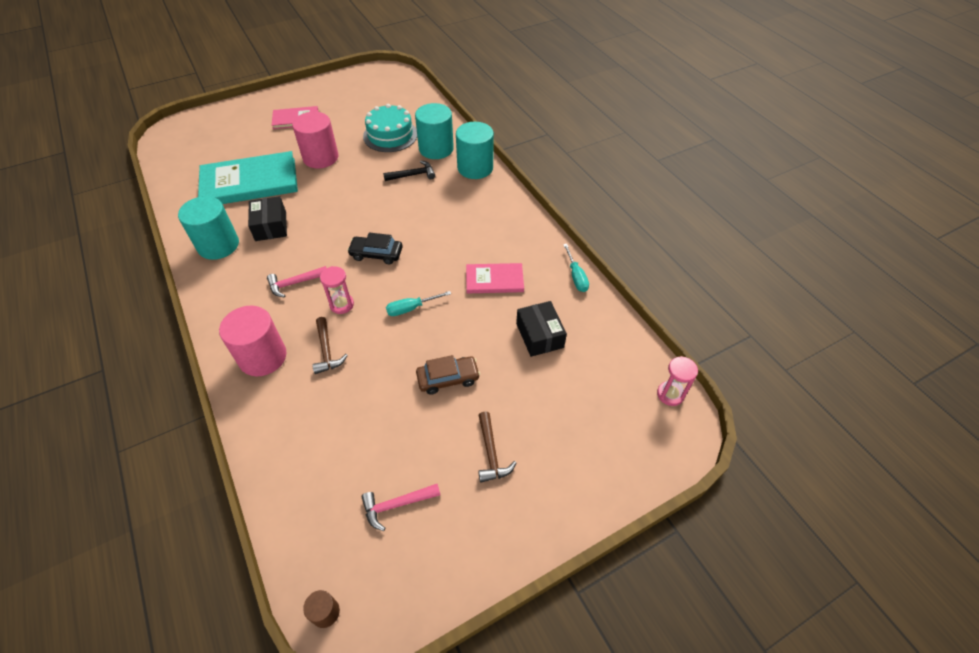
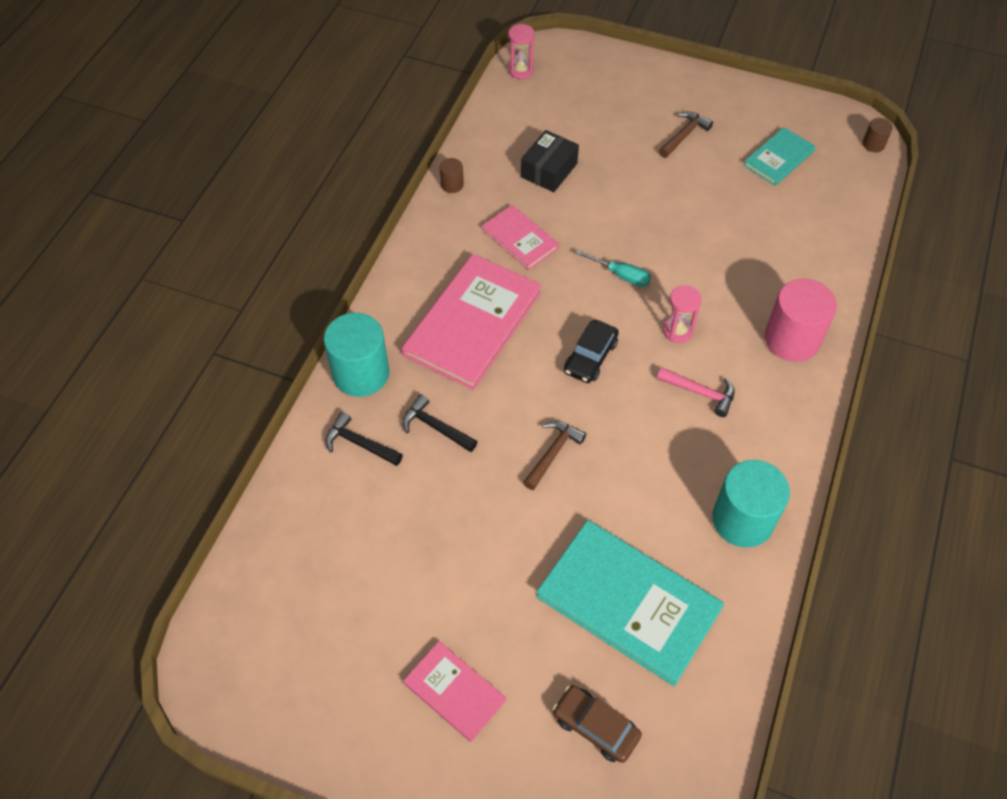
camera: 130 degrees left, 5 degrees up
(271, 226) = (663, 496): black box -> none
(320, 157) = (503, 565): pink cylinder -> none
(326, 351) = (731, 299): brown hammer -> brown hammer (553, 453)
(376, 254) = (590, 357): black car -> black car turned 60 degrees clockwise
(390, 135) = (378, 522): turquoise cake -> none
(397, 505) = (779, 158): pink hammer -> turquoise book
(436, 149) = (360, 443): turquoise cylinder -> black hammer
(448, 378) = (657, 199): brown car -> brown car (595, 726)
(457, 222) = (472, 323): none -> pink book
(576, 276) = (452, 185): turquoise screwdriver -> brown cylinder

